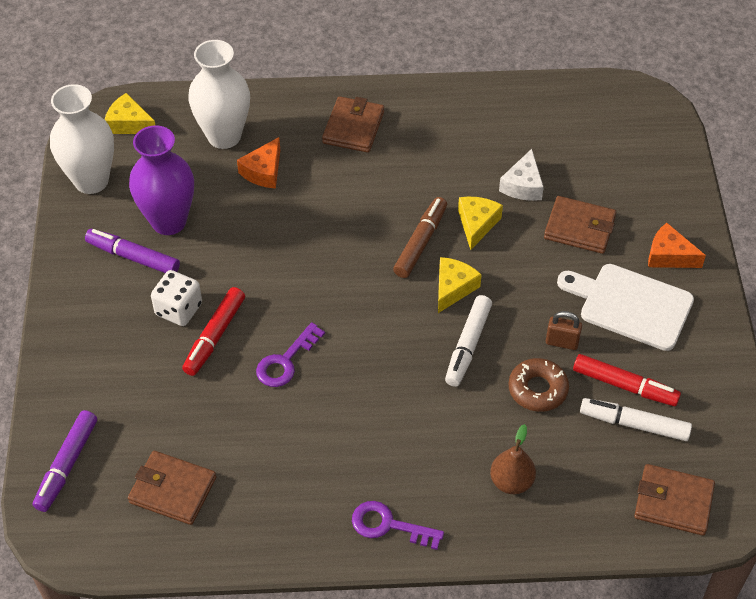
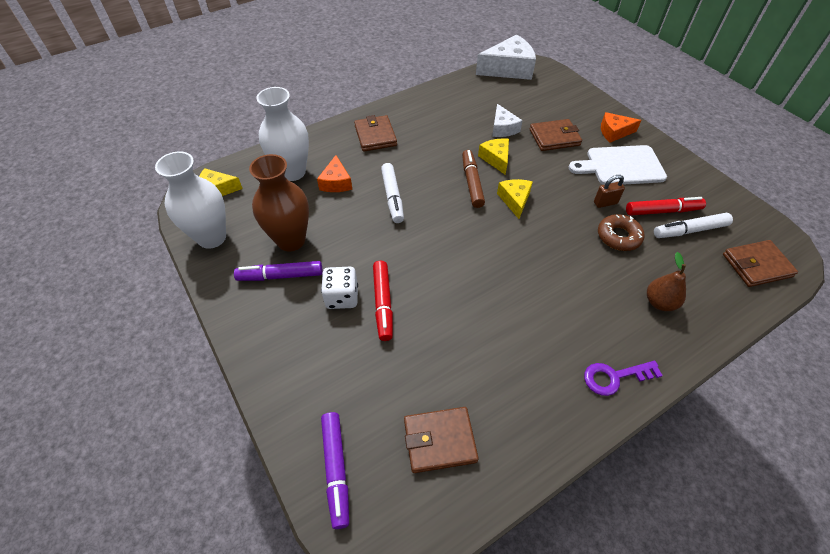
camera: 30 degrees left, 0 degrees up
(169, 221) = (291, 240): purple vase -> brown vase
(285, 361) = (447, 296): purple key -> none
(467, 346) = (554, 230): white marker -> white marker (392, 197)
(611, 97) = (508, 69): none -> white cheese

